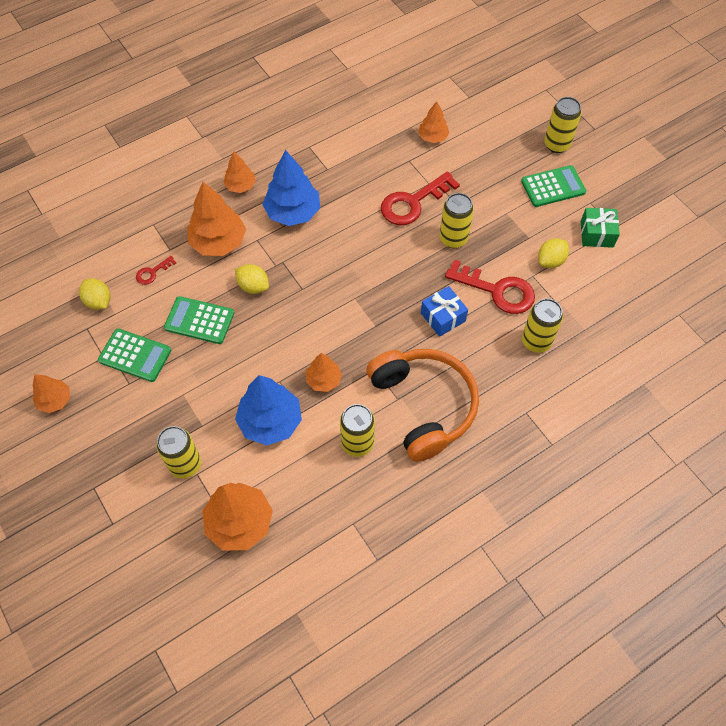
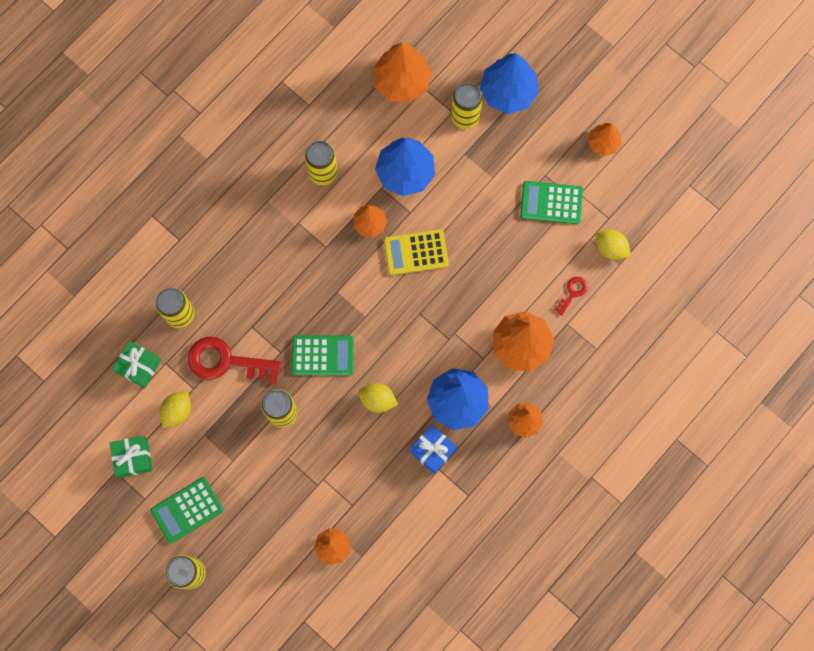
camera: 165 degrees right, 15 degrees up
(128, 480) = (508, 92): none -> blue tree
(199, 320) = (506, 253): green calculator -> green calculator (322, 355)
(253, 286) = (468, 303): yellow lemon -> yellow lemon (378, 400)
(286, 342) = (416, 252): none -> yellow calculator
(413, 202) = (334, 448): red key -> none
(423, 406) = (272, 222): orange headphones -> none
(443, 317) = (274, 317): blue gift -> blue gift (433, 450)
(583, 305) = (139, 366): none -> green gift

